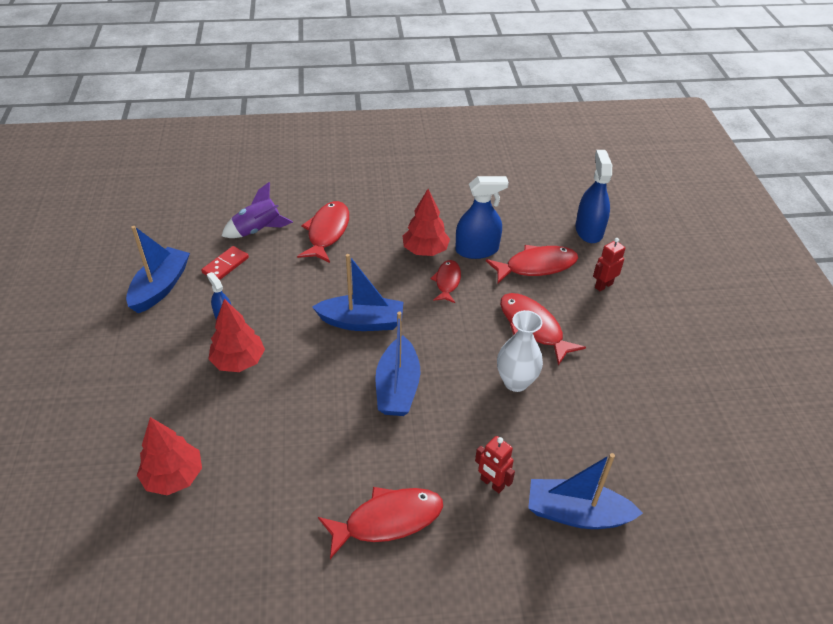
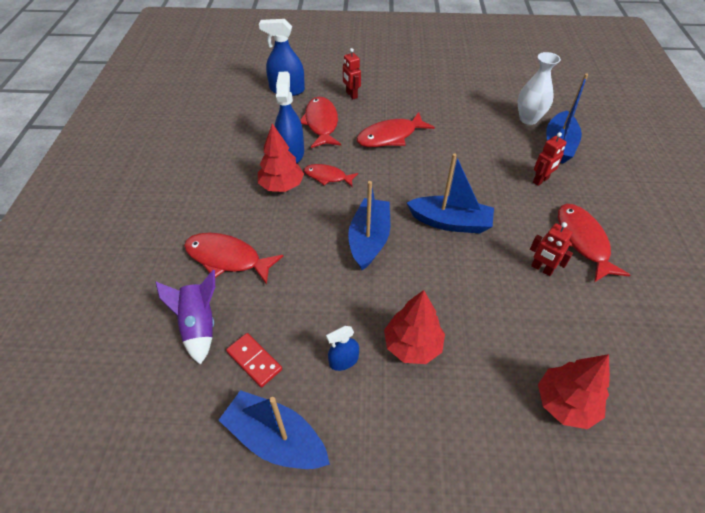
camera: 80 degrees left, 5 degrees up
(338, 471) = (541, 269): none -> red robot
(516, 382) = (446, 154): white vase -> white vase (528, 119)

